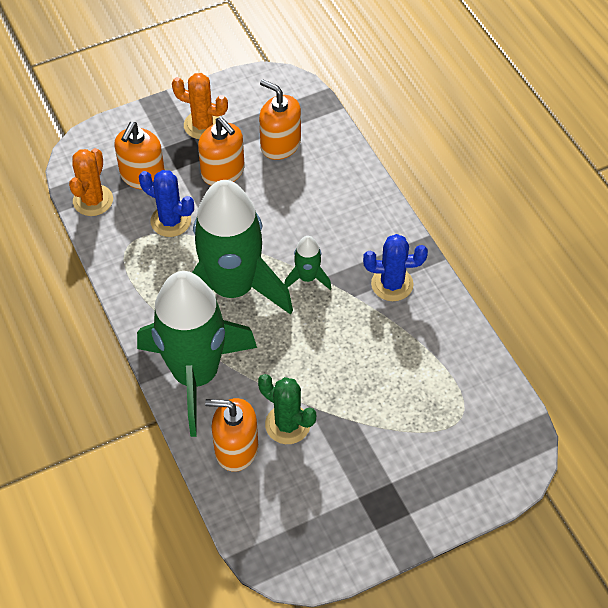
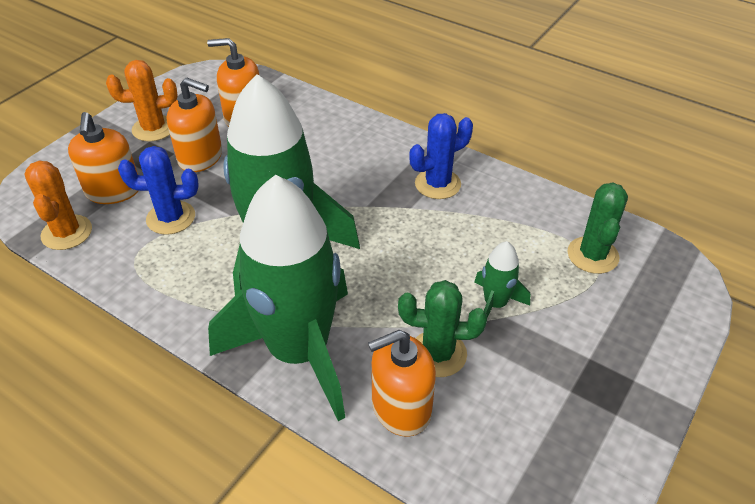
camera: 30 degrees left, 10 degrees down
(307, 278) = (352, 211): green rocket -> green rocket (495, 304)
(464, 406) = (592, 255): none -> green cactus

